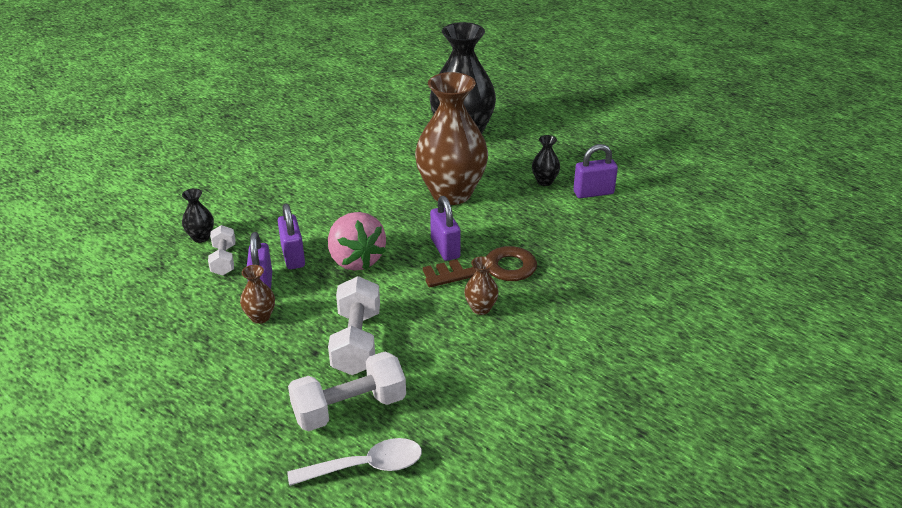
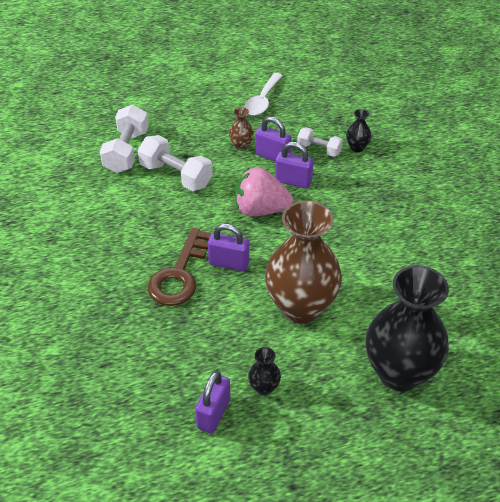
camera: 125 degrees right, 10 degrees up
(366, 466) = (81, 141): white spoon -> white spoon (262, 100)
(480, 308) = (145, 246): brown vase -> none

